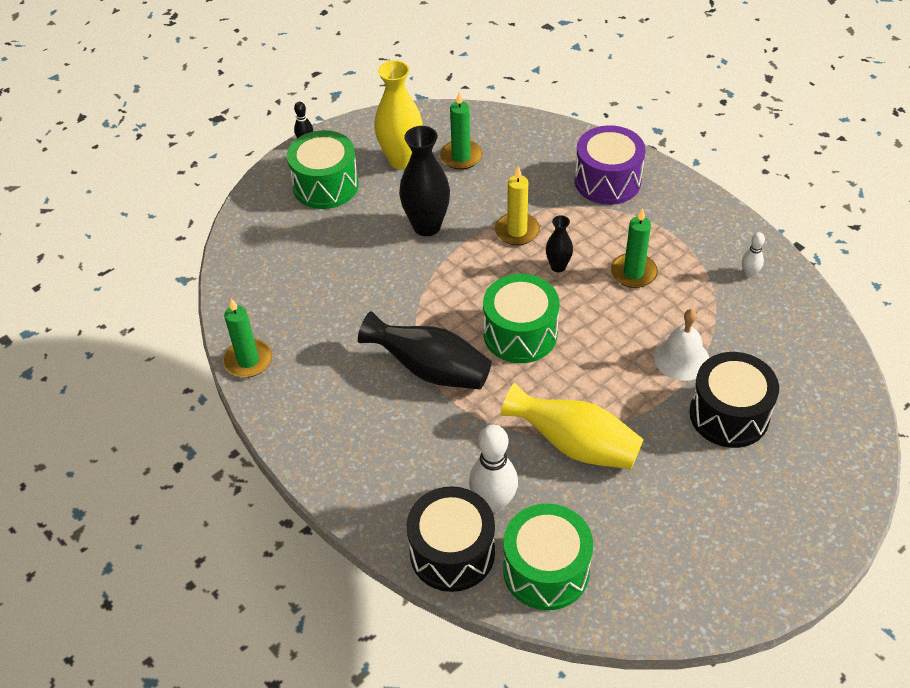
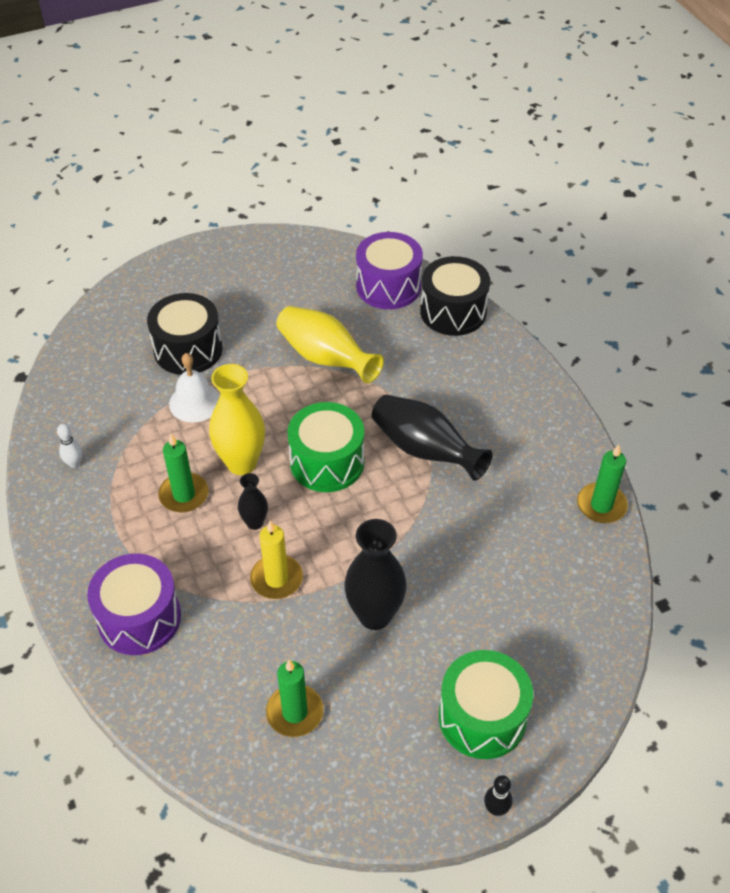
camera: 165 degrees left, 0 degrees up
(401, 160) = (373, 731): yellow vase -> yellow vase (241, 463)
(493, 502) = (409, 335): white bowling pin -> none
(546, 570) = (388, 286): green drum -> purple drum

